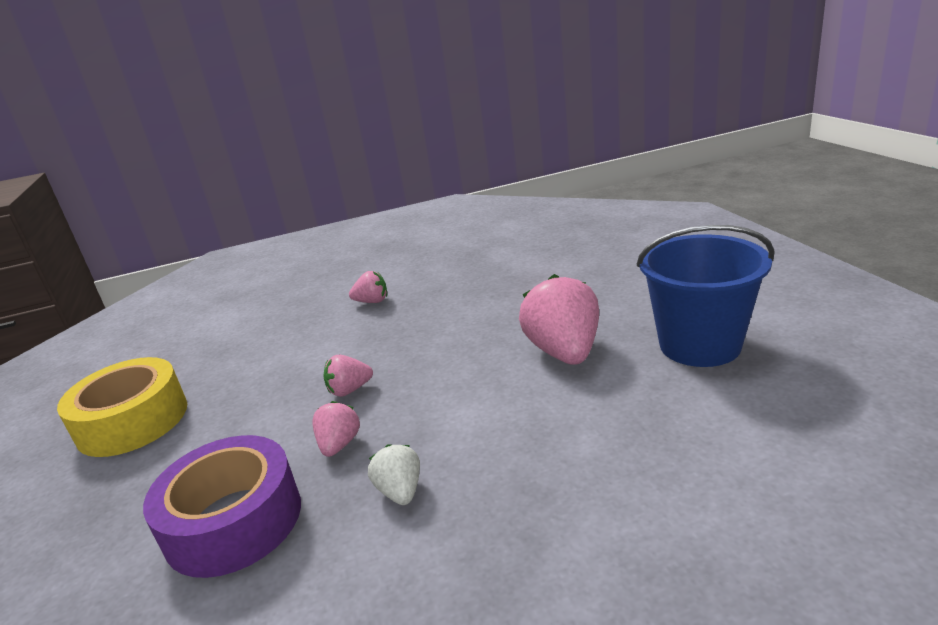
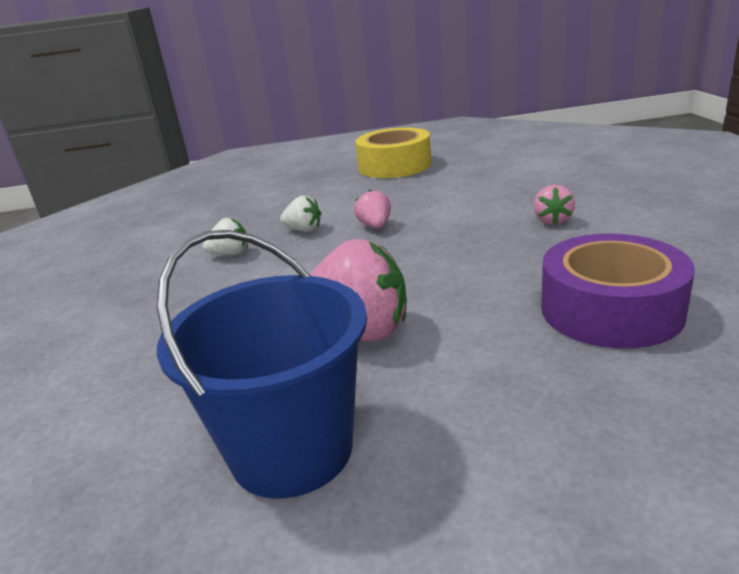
camera: 100 degrees right, 0 degrees up
(233, 521) = (260, 209): purple tape -> purple tape (611, 310)
(339, 444) = (304, 230): pink strawberry -> white strawberry

